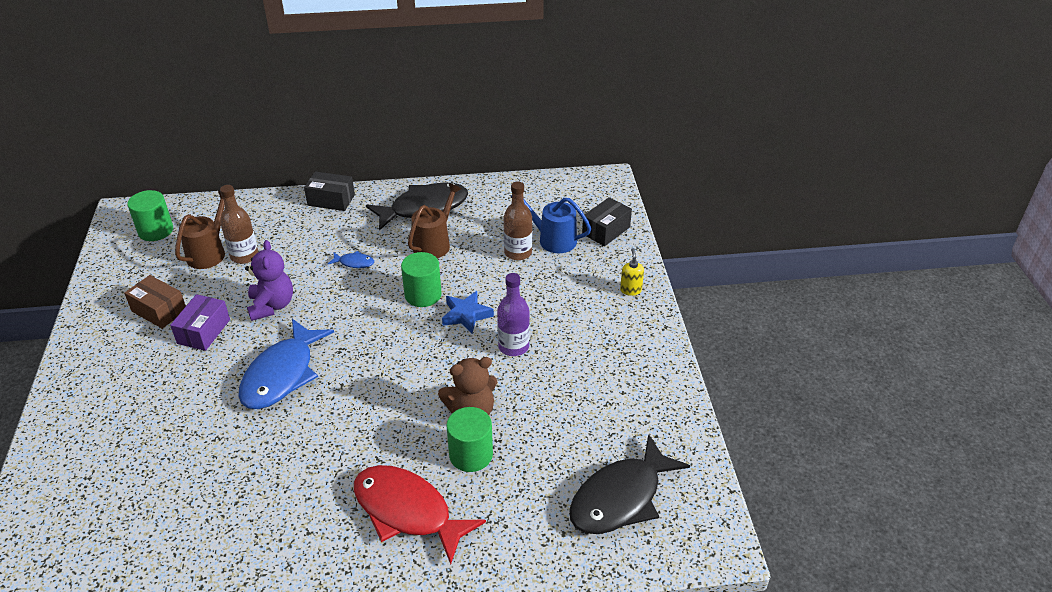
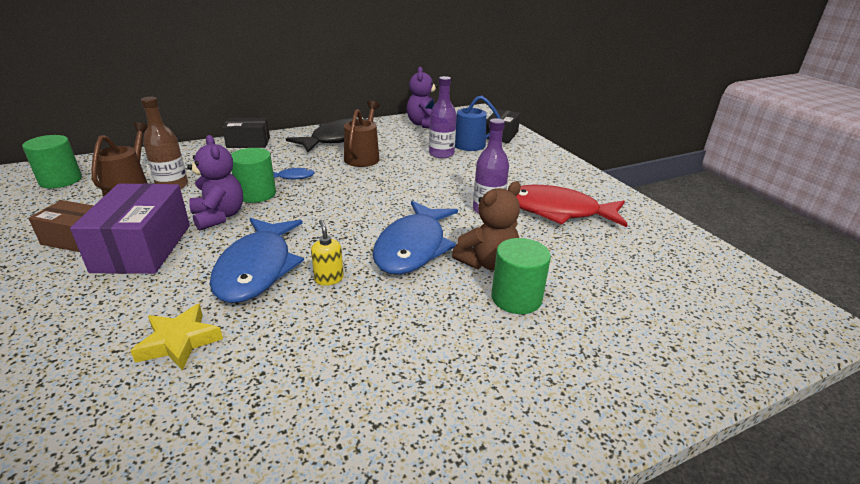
camera: 20 degrees left, 10 degrees down
(203, 331) = (142, 248): purple box -> purple box, size x1.59
(207, 433) = (179, 342): none -> yellow star
(407, 511) = (488, 368): red fish -> red fish (557, 211)
(417, 379) = (413, 247): none -> blue fish
(423, 295) = (375, 188): green cylinder -> green cylinder (256, 194)
(466, 315) = (427, 196): blue star -> none
(518, 252) = (441, 154): brown bottle -> purple bottle
(529, 196) = (424, 124): none -> purple teddy bear
(620, 498) = (694, 303): black fish -> none
(630, 290) = (553, 163): yellow soap dispenser -> yellow soap dispenser (329, 279)

